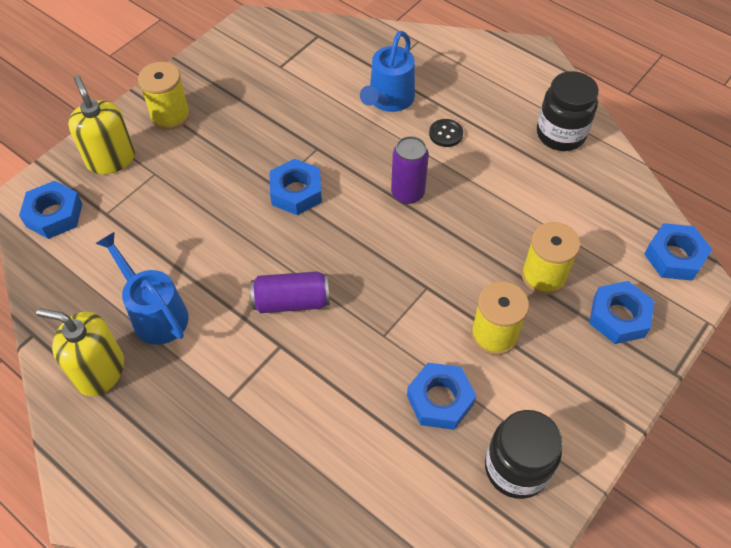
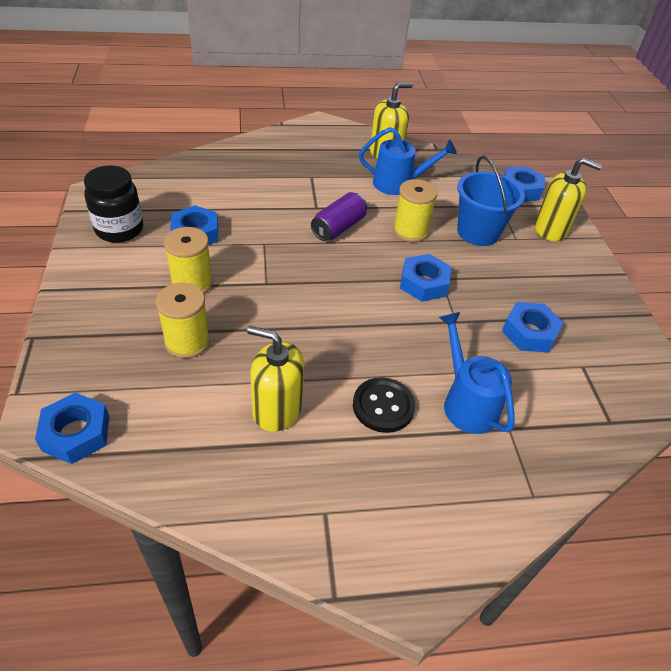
camera: 130 degrees right, 10 degrees down
(170, 115) = (573, 275): yellow spool -> yellow spool (410, 231)
(176, 202) = (478, 232): none -> blue bucket
(407, 193) = (352, 334): purple can -> none
(446, 134) = (383, 406): black button -> black button, size x1.55
(520, 179) = (277, 409): none -> yellow soap dispenser
(560, 134) = (282, 491): black jar -> none
(618, 317) = (102, 349): blue nut -> blue nut (529, 333)

